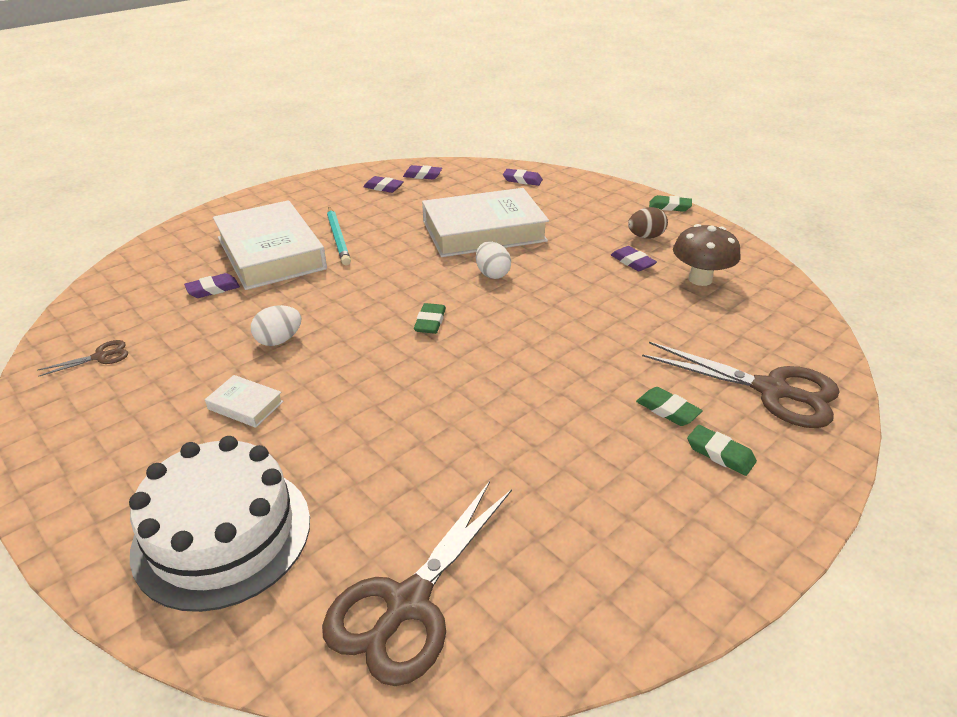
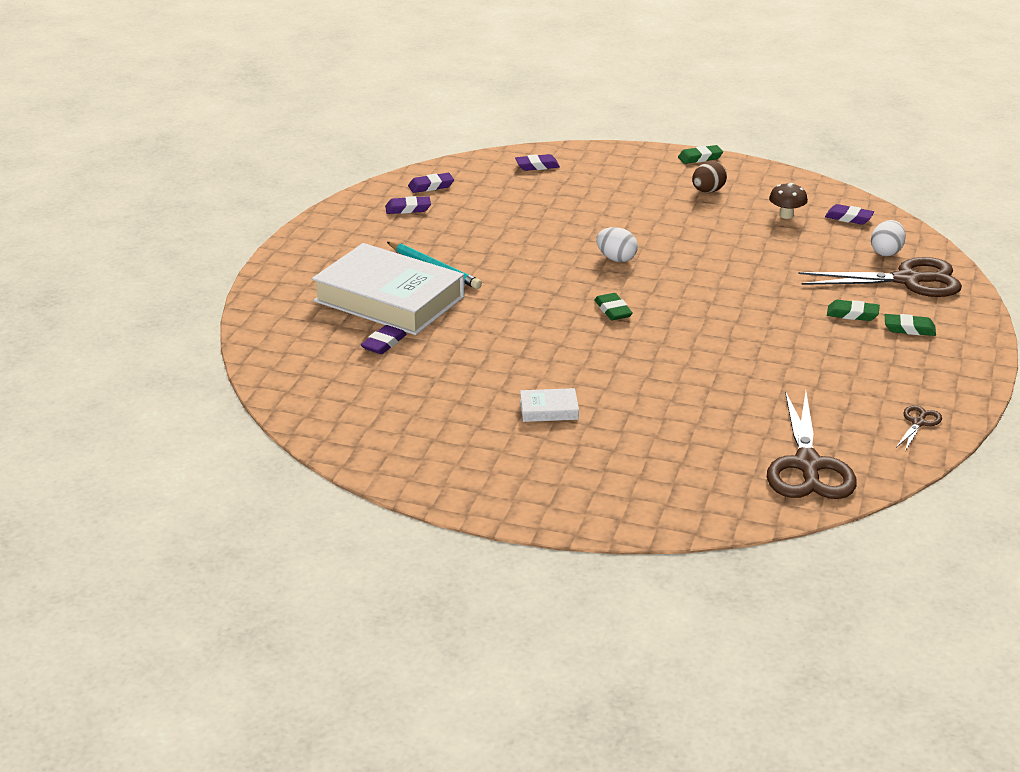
camera: 30 degrees left, 5 degrees down
(100, 357) = (370, 421): brown scissors -> brown scissors (918, 423)
(222, 534) = (646, 479): white cake -> none
(279, 340) = (507, 361): white egg -> white egg (886, 252)
(484, 231) = (562, 224): white book -> none
(632, 262) = (720, 216): purple eraser -> purple eraser (849, 218)
(700, 279) = (786, 215): brown mushroom -> brown mushroom, size x0.63

